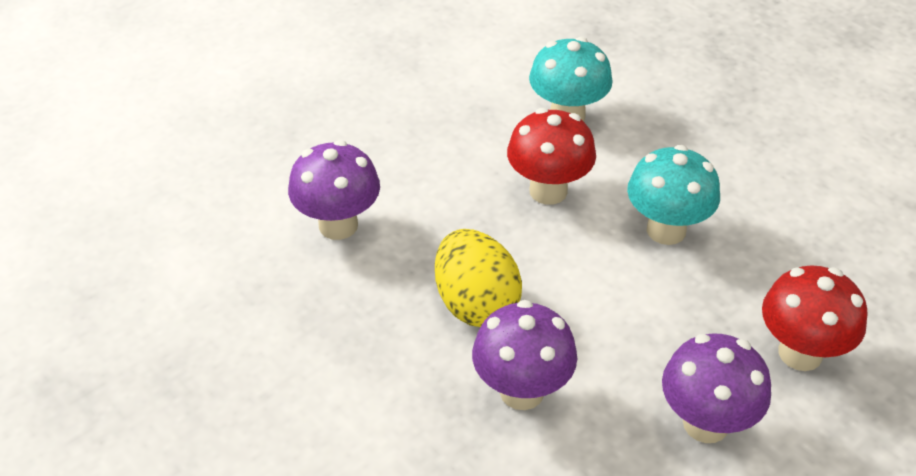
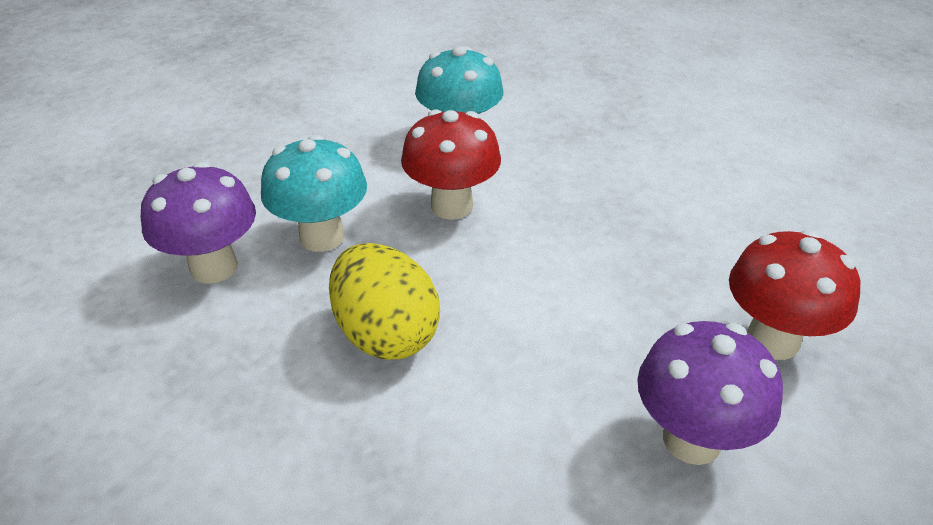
camera: 10 degrees left, 5 degrees down
(522, 391) = (457, 432): purple mushroom -> none
(666, 230) = (587, 230): turquoise mushroom -> turquoise mushroom (322, 237)

